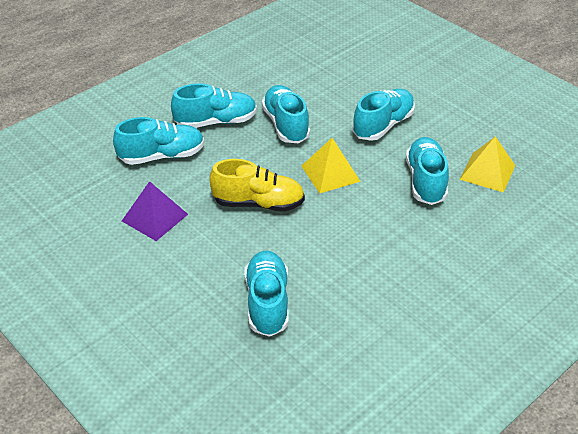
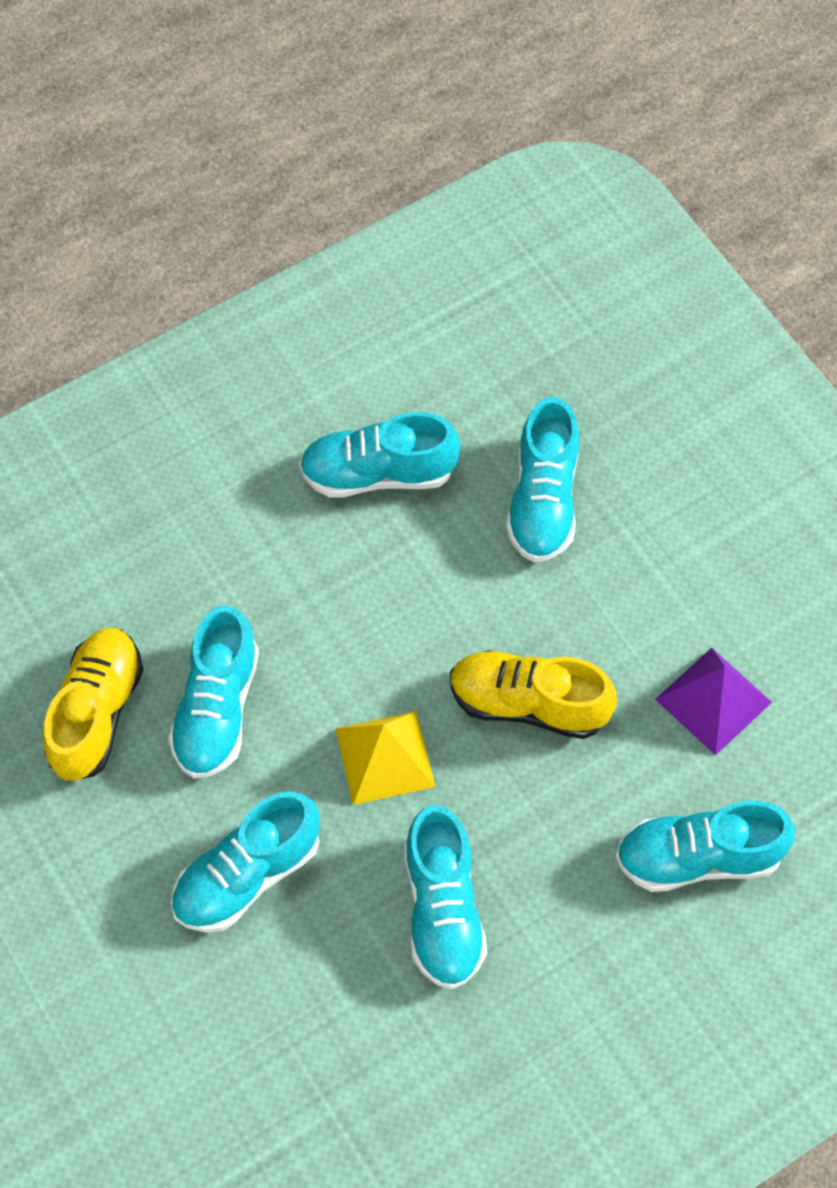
camera: 170 degrees left, 20 degrees up
(216, 122) = (585, 944): turquoise shoe -> turquoise shoe (378, 473)
(487, 172) = (96, 713): yellow pyramid -> yellow shoe

